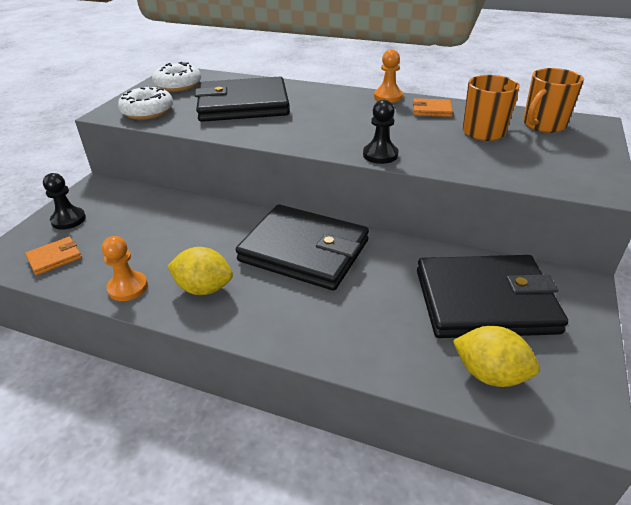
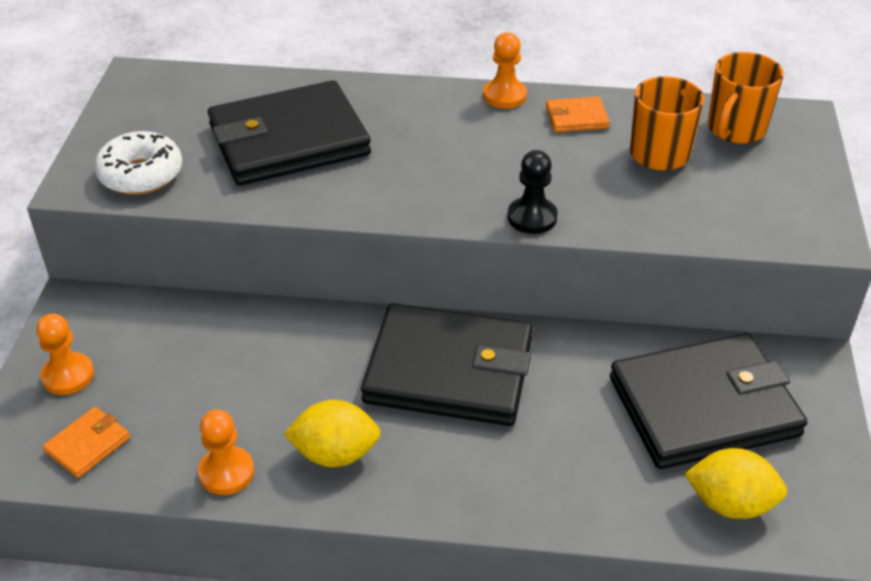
camera: 15 degrees left, 5 degrees up
(68, 220) = (68, 375): black pawn -> orange pawn
(178, 85) = (158, 107): white donut -> none

